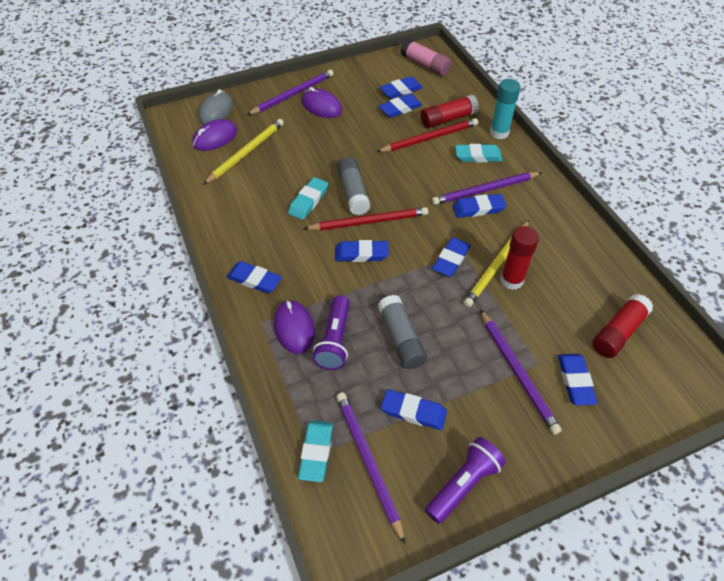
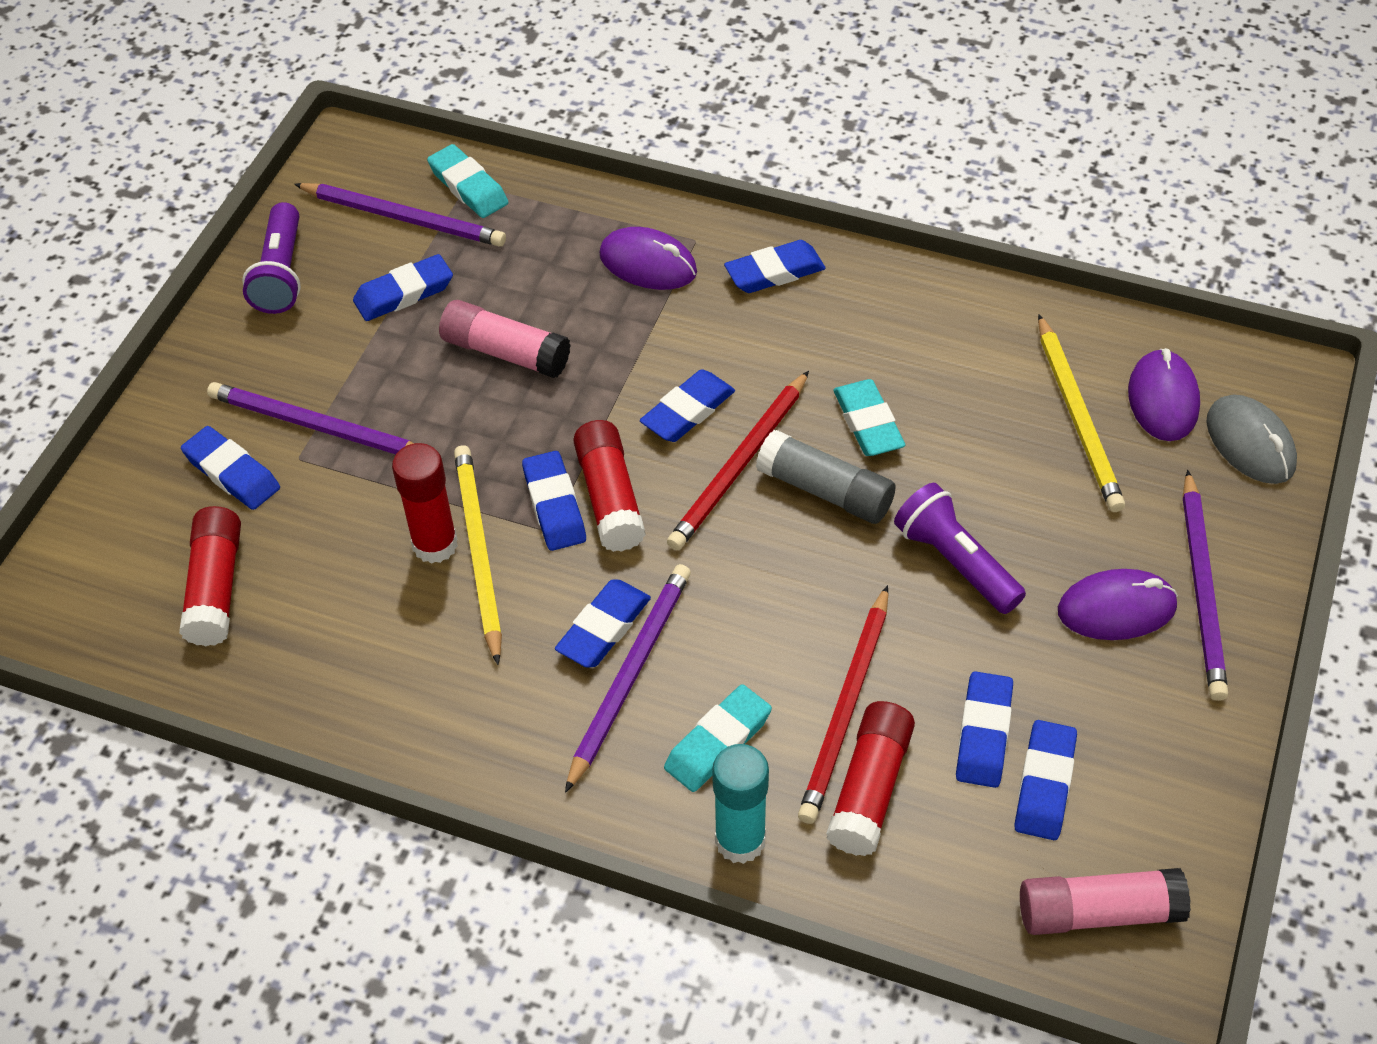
camera: 135 degrees right, 0 degrees up
(335, 340) = (582, 289): purple flashlight -> purple flashlight (955, 562)
(401, 338) = (505, 352): grey glue stick -> pink glue stick
(427, 246) = (610, 497): none -> red glue stick

